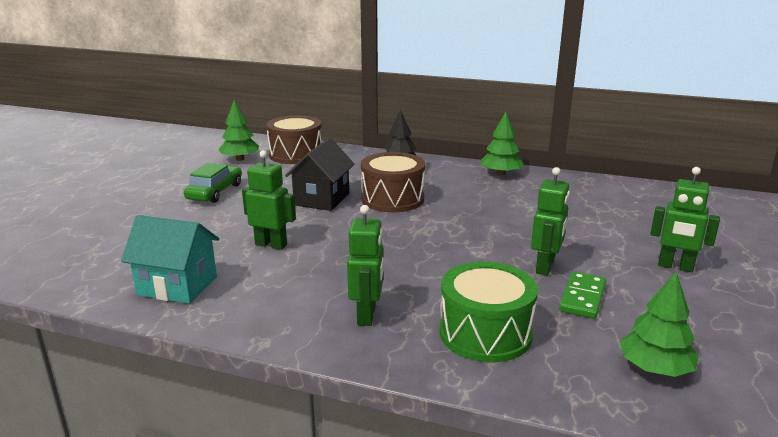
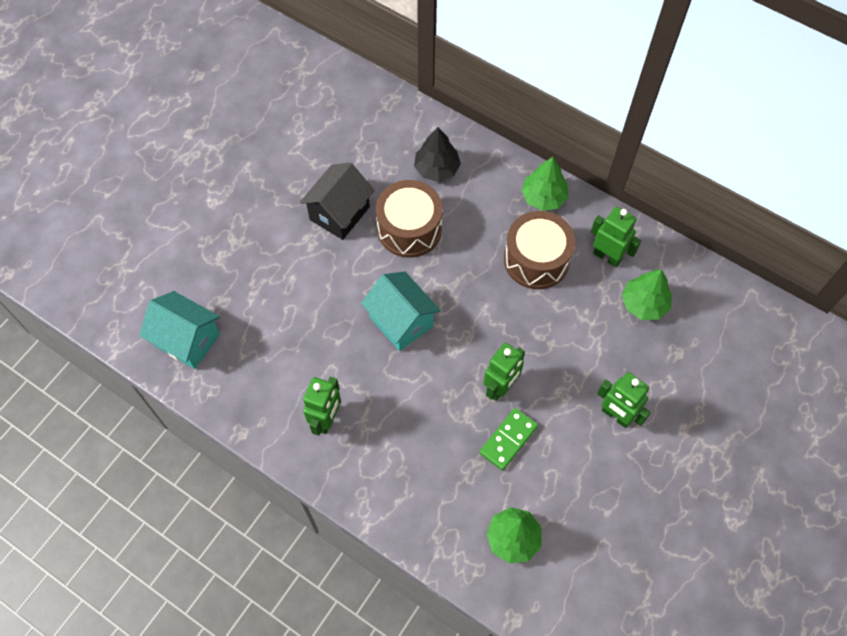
camera: 15 degrees right, 40 degrees up
(215, 192) = (239, 173): green car -> none
(240, 159) = (275, 98): green tree -> green tree (644, 304)
(271, 244) = (274, 291): green robot -> green robot (607, 256)
(295, 154) = (337, 99): brown drum -> brown drum (536, 260)
(415, 244) = (401, 321): none -> turquoise house
(485, 333) = (408, 465): green drum -> none

